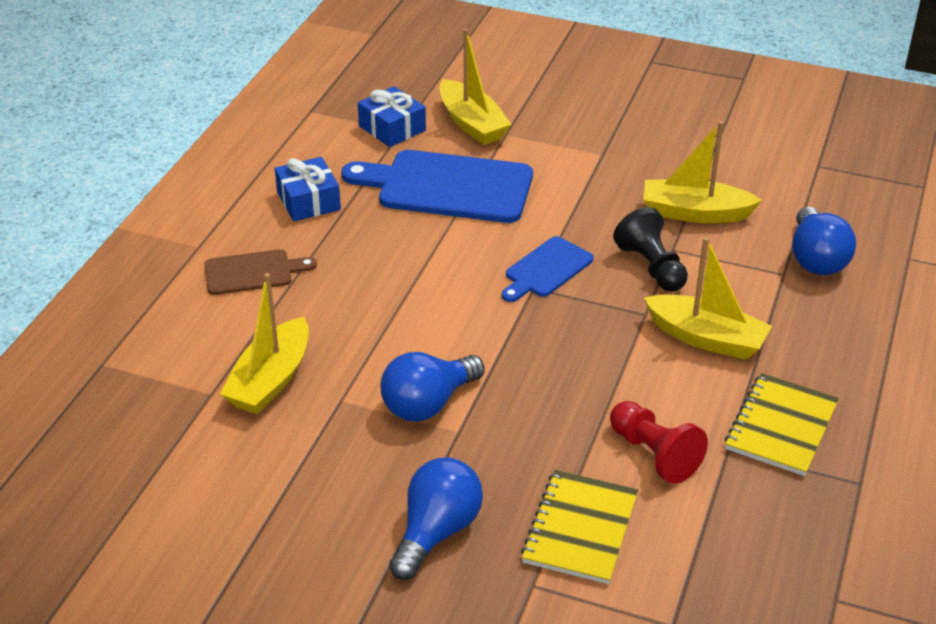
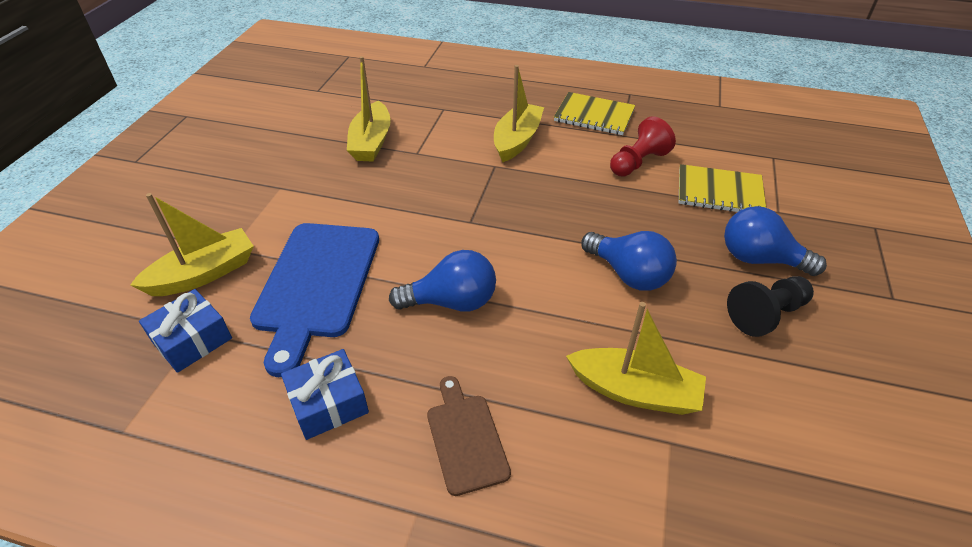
camera: 95 degrees left, 5 degrees up
(546, 269) = (446, 215): blue cutting board -> none
(651, 267) = (439, 162): black pawn -> black pawn (766, 314)
(816, 259) = (427, 96): blue light bulb -> blue light bulb (452, 302)

